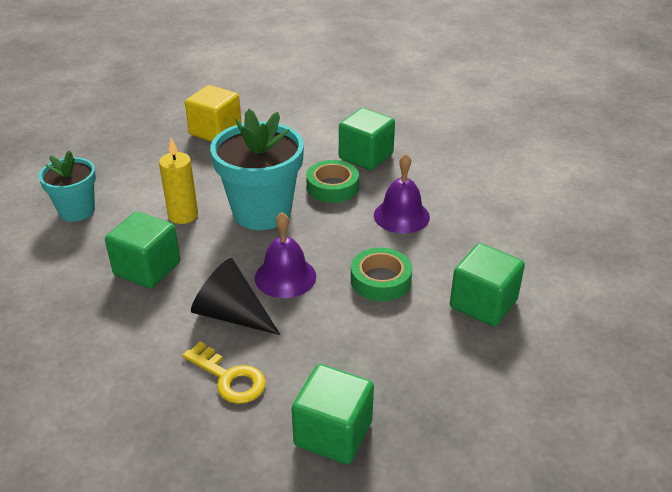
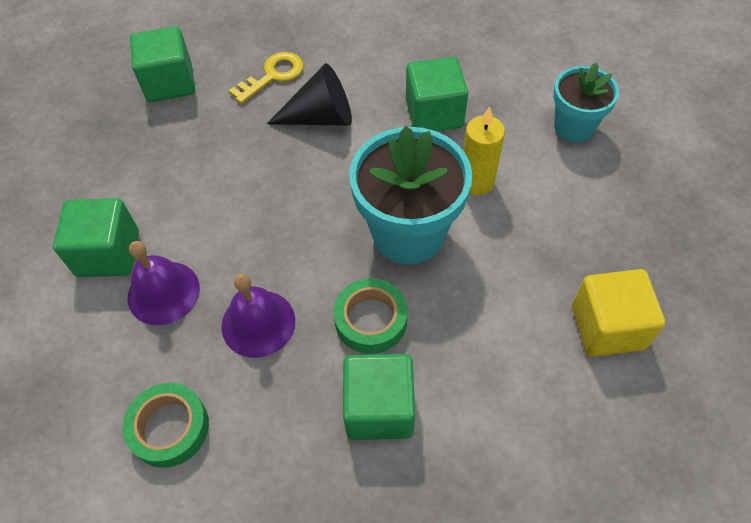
camera: 145 degrees right, 20 degrees up
(229, 378) = (273, 76): yellow key -> yellow key turned 135 degrees clockwise
(285, 277) = (311, 175): purple bell -> purple bell (163, 292)
(380, 280) = (222, 222): green tape -> green tape (169, 428)

